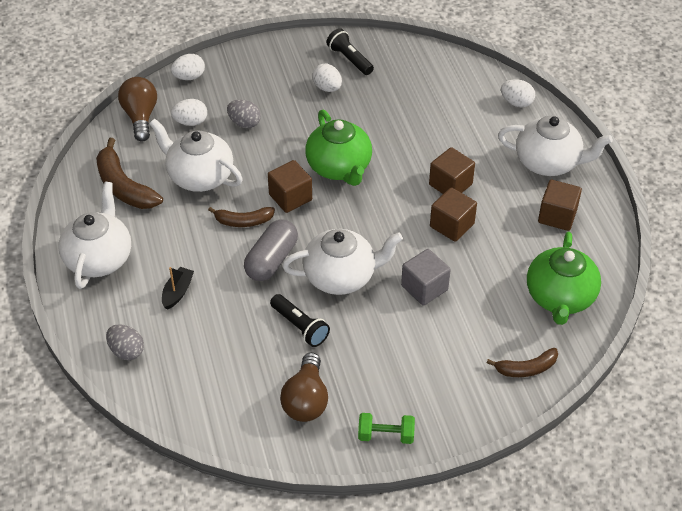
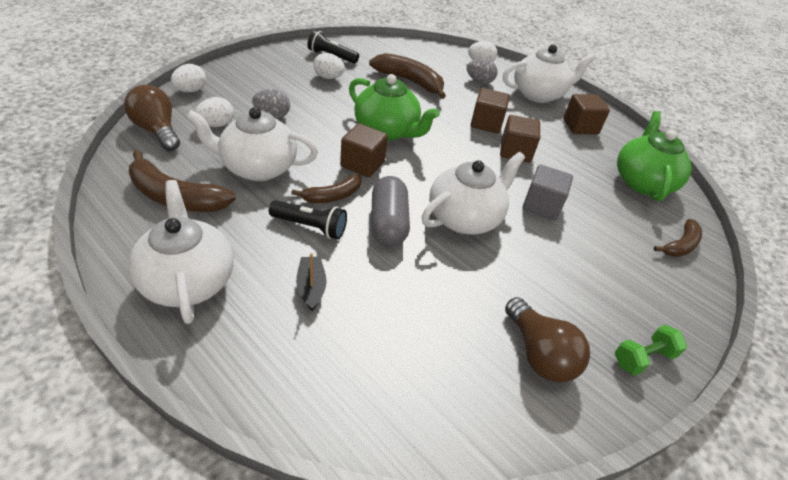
camera: 35 degrees left, 5 degrees down
(126, 351) = (293, 382): grey egg -> grey egg (479, 81)
(300, 326) = (468, 278): black flashlight -> black flashlight (310, 227)
(410, 111) = (410, 81): none -> brown banana
(559, 297) = (642, 182): green teapot -> green teapot turned 150 degrees counterclockwise

